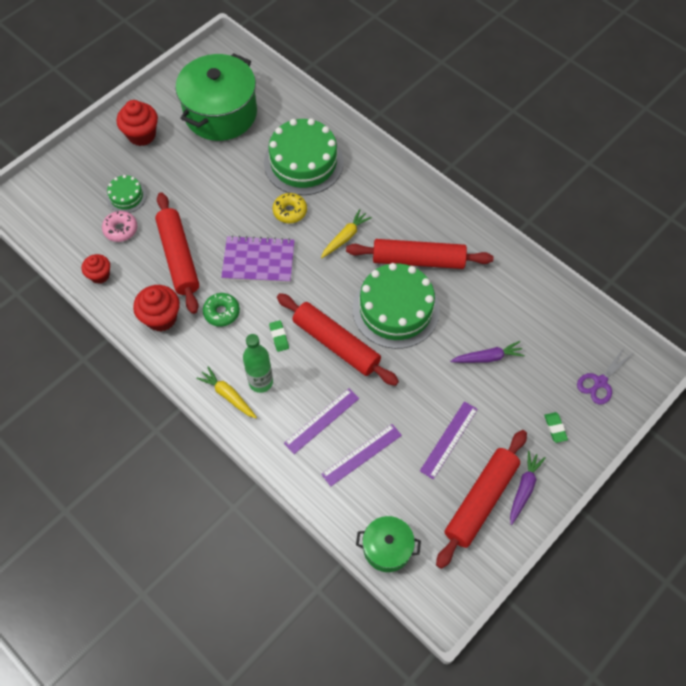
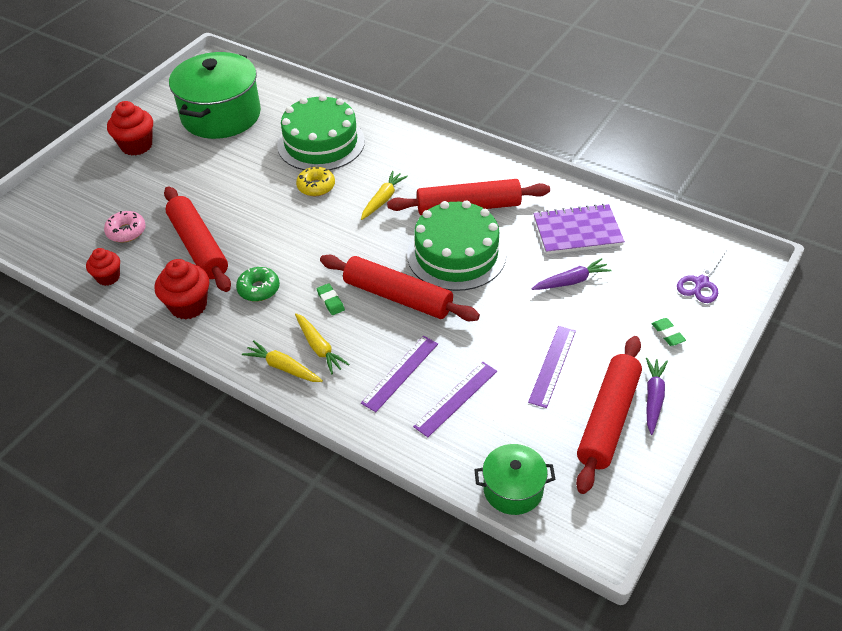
camera: 10 degrees left, 15 degrees down
(126, 196) = (128, 201): green cake -> none
(258, 261) = (291, 235): purple notebook -> purple notebook (577, 231)
(261, 382) = (319, 348): green bottle -> yellow carrot

